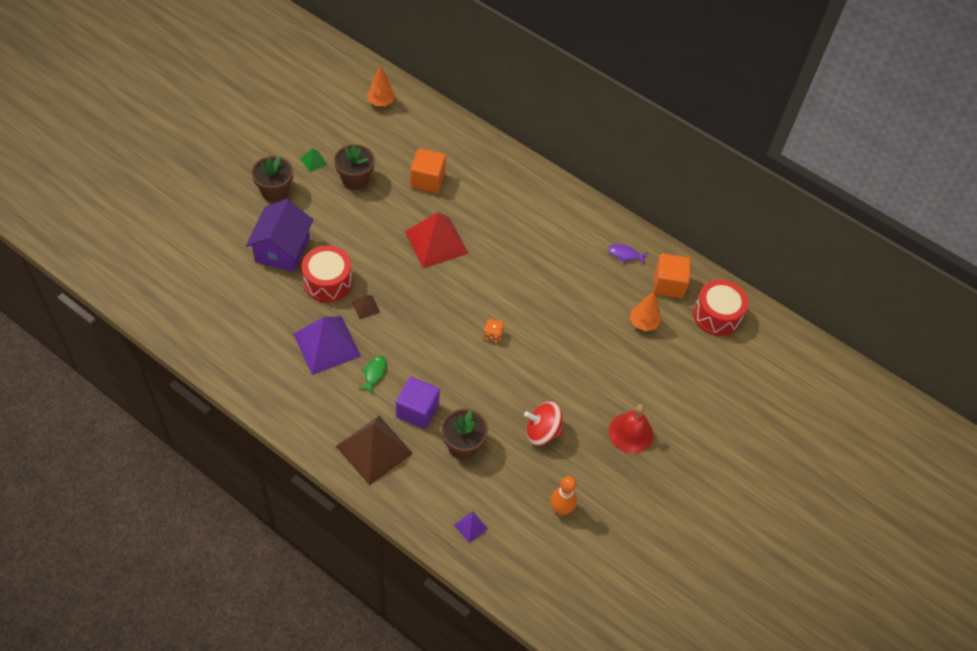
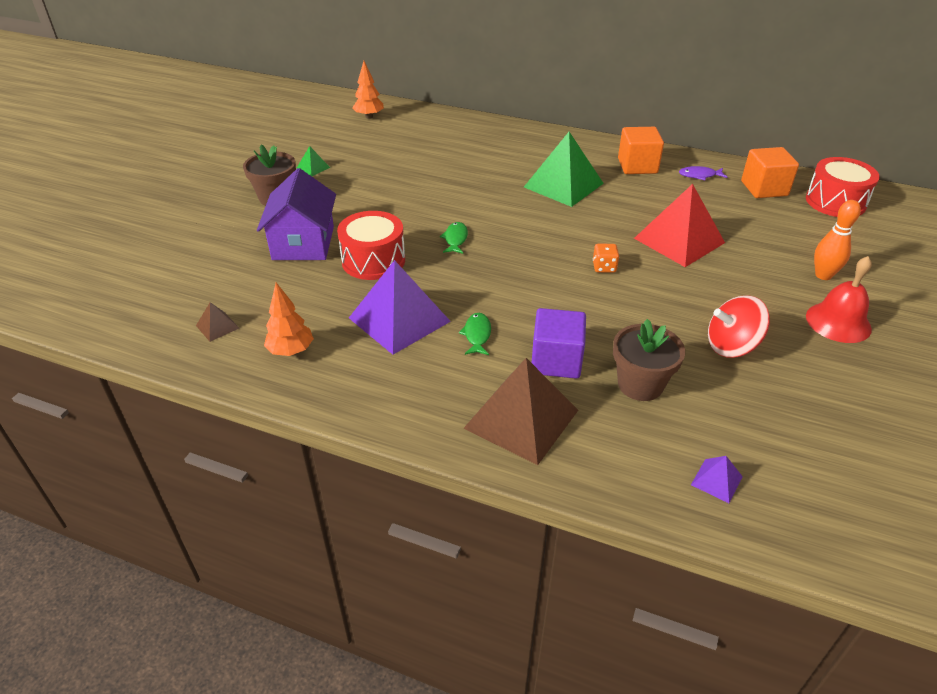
camera: 10 degrees left, 15 degrees down
(355, 179) = (367, 173): brown flower pot -> none
(366, 307) = (433, 273): brown pyramid -> brown pyramid (217, 326)
(396, 275) = (455, 239): none -> green fish
(427, 180) = (449, 160): orange cube -> orange cube (637, 166)
(436, 242) = (487, 203): red pyramid -> red pyramid (679, 240)
(507, 236) = (563, 185): none -> green pyramid
(561, 509) = (822, 426): orange bowling pin -> orange bowling pin (823, 275)
(643, 323) = (765, 223): orange tree -> orange tree (291, 351)

